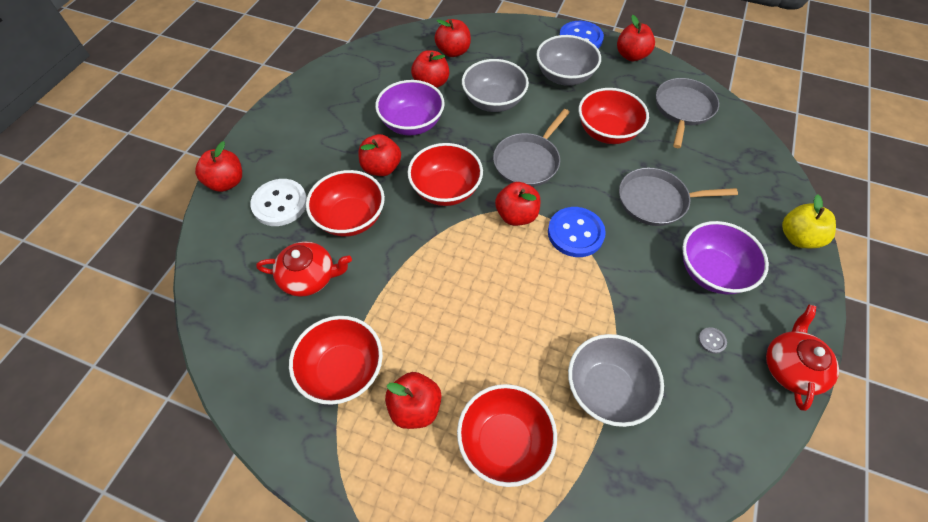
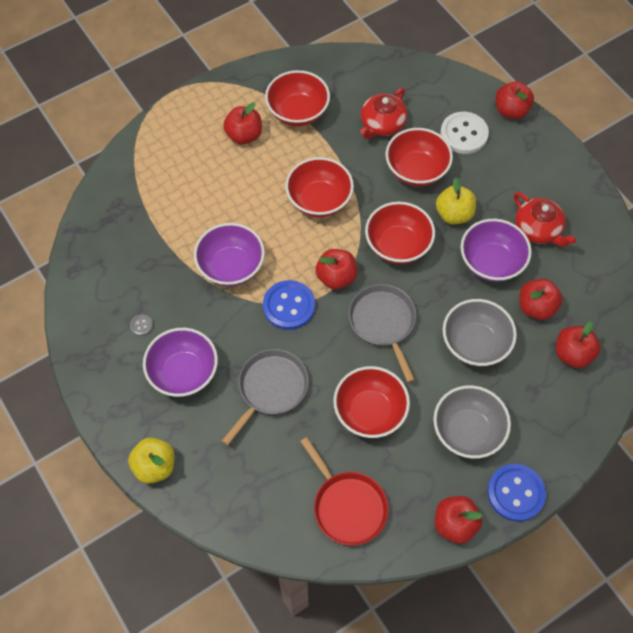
camera: 125 degrees right, 5 degrees up
(381, 168) = (454, 214): red apple -> yellow apple
(504, 442) = (187, 166): red bowl -> red bowl (319, 200)
(582, 305) = (231, 266): none -> purple bowl
(607, 389) = (168, 239): grey bowl -> none
(683, 109) = (347, 506): grey pan -> red pan
(791, 367) = (85, 357): red teapot -> red teapot (538, 229)

